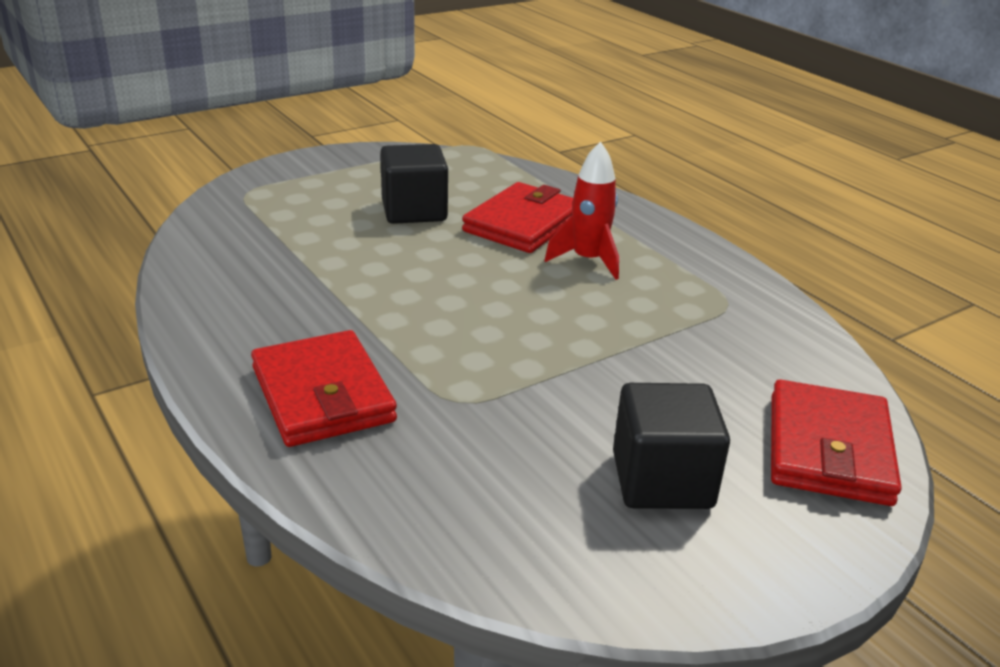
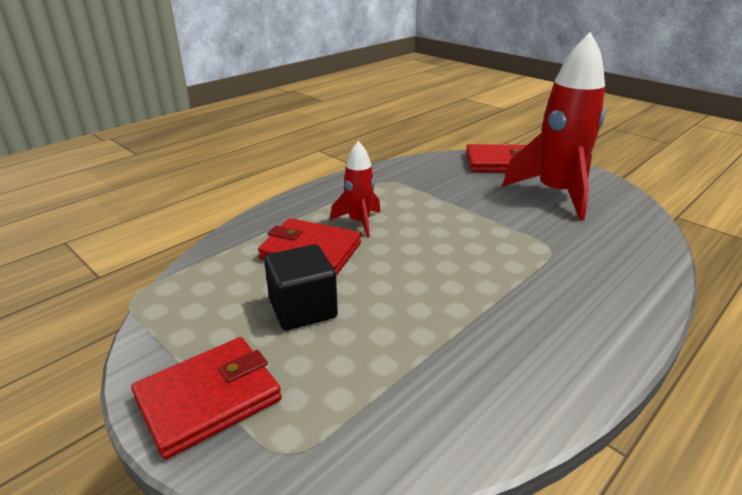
camera: 100 degrees left, 0 degrees up
(322, 395) = (592, 297): red wallet -> red wallet (209, 399)
(662, 480) = (556, 193): black cube -> red rocket

